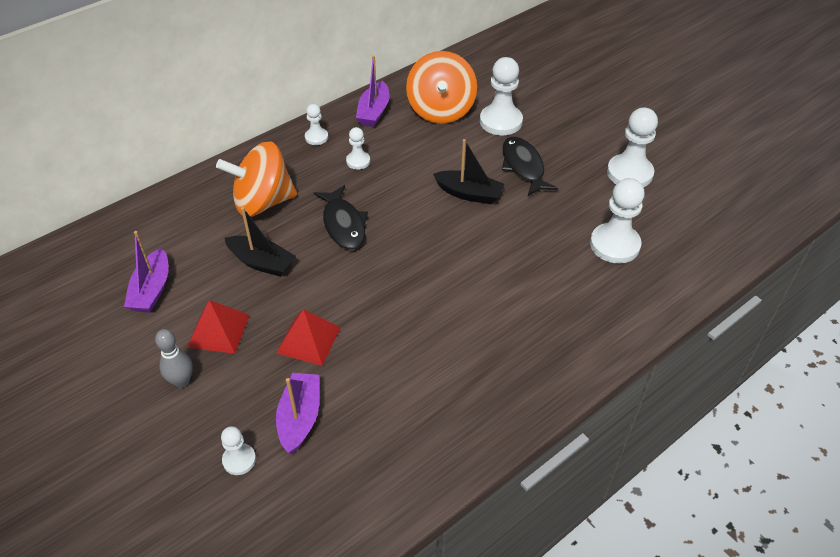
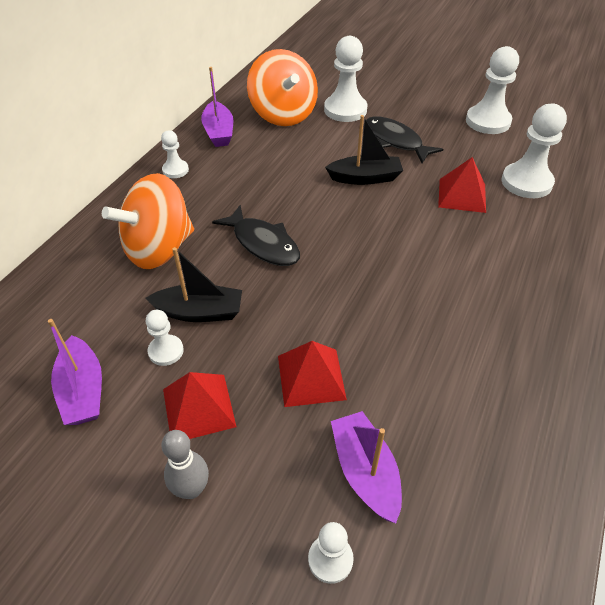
camera: 25 degrees left, 0 degrees up
(358, 161) = (235, 180): white pawn -> white pawn (166, 351)
(543, 237) = (462, 195): none -> red pyramid

